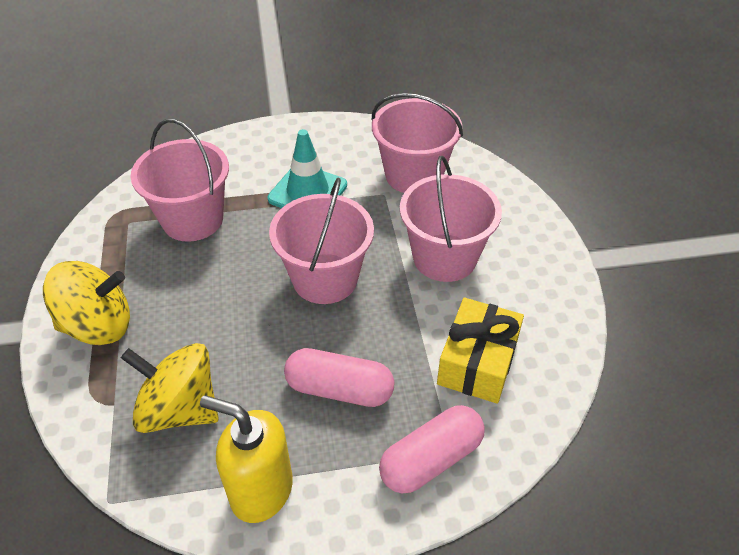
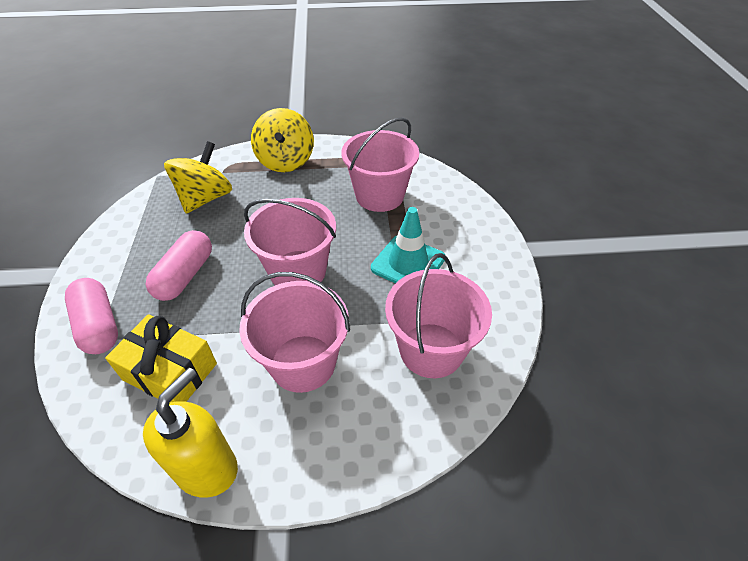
camera: 95 degrees right, 0 degrees up
(261, 490) = (128, 235): yellow soap dispenser -> yellow soap dispenser (207, 468)

